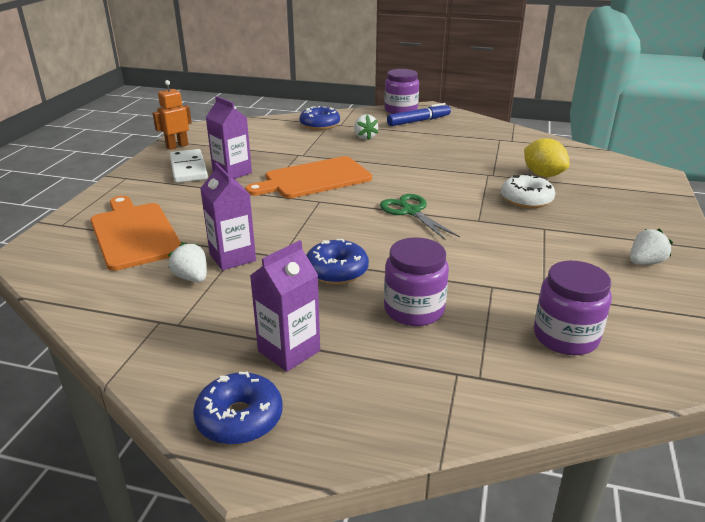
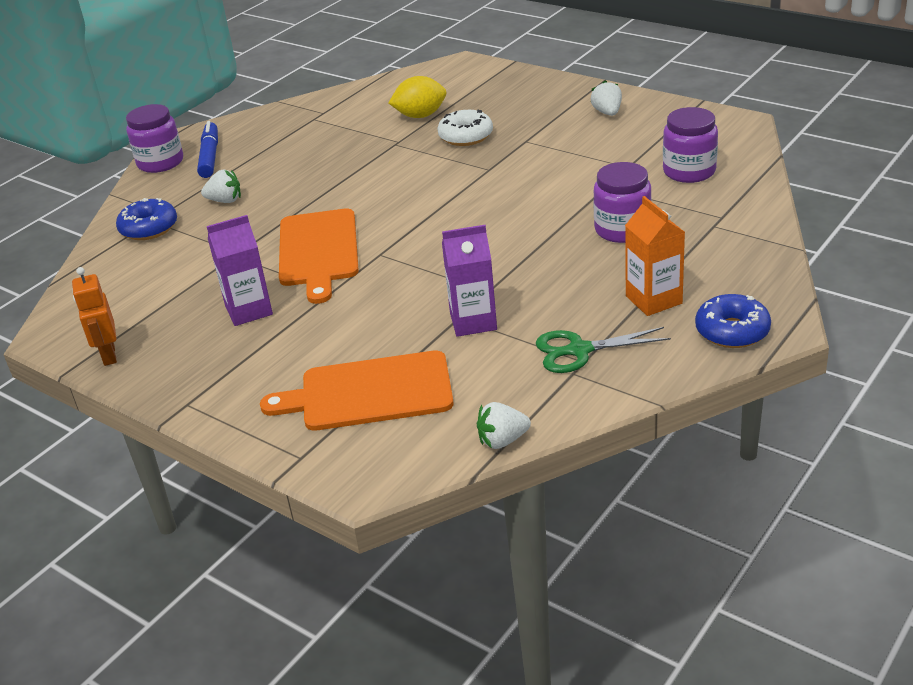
camera: 65 degrees left, 5 degrees up
(188, 169) = (204, 346): white domino -> none
(192, 278) = (500, 350): white strawberry -> white strawberry (502, 440)
(289, 351) = (653, 300): purple carton -> orange carton
(336, 271) = (537, 260): blue donut -> none
(410, 211) = (445, 202): green scissors -> green scissors (578, 351)

